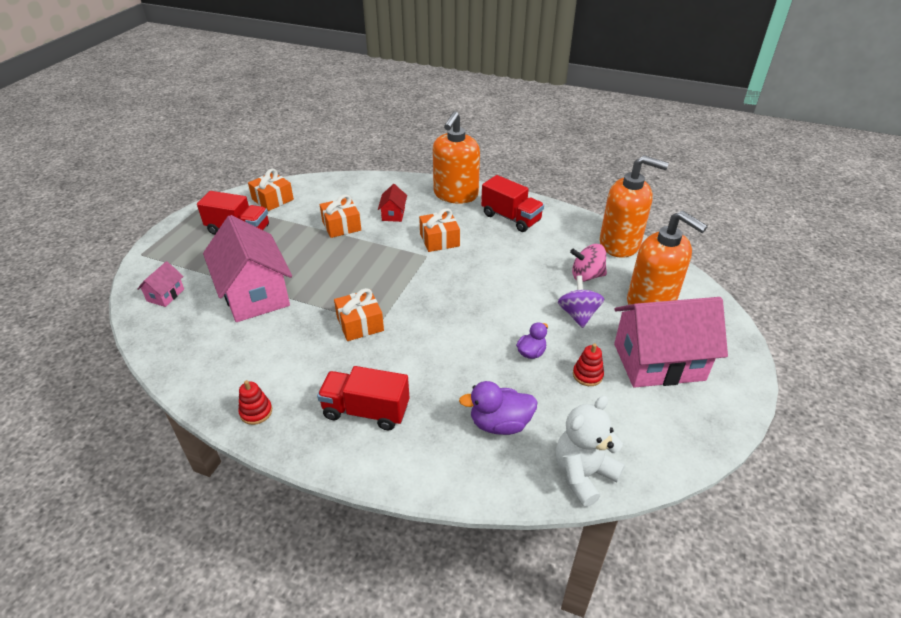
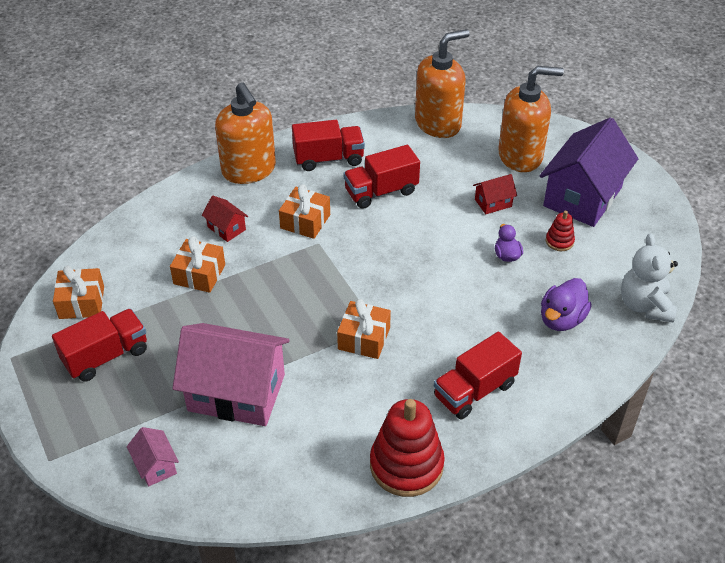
camera: 50 degrees left, 5 degrees up
(256, 412) = (406, 465): red stacking toy -> red stacking toy, size x2.14
(512, 256) = (381, 191): none -> red truck
(578, 315) = (493, 203): purple spinning top -> red house
(586, 276) = (454, 168): pink spinning top -> none
(658, 362) = (582, 197): pink house -> purple house

